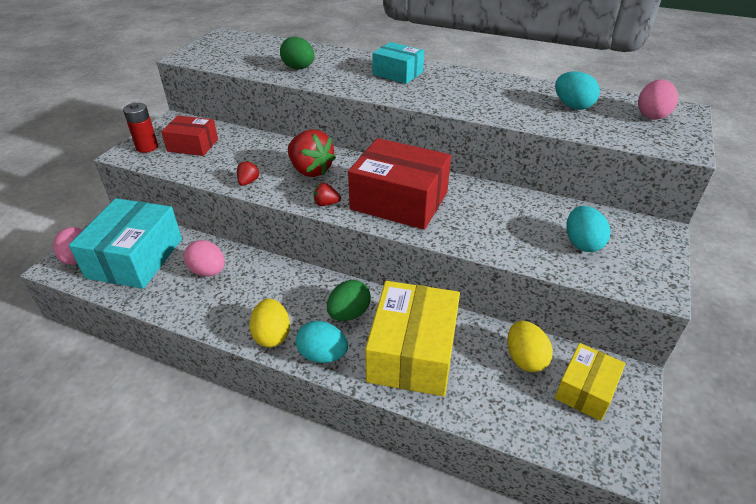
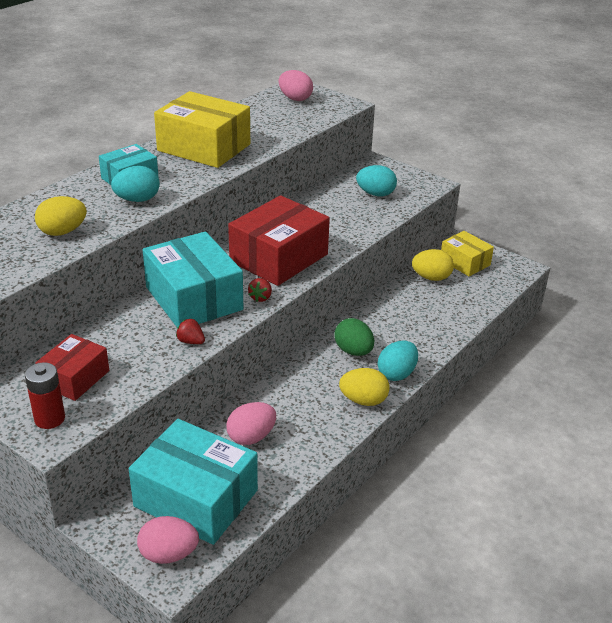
camera: 75 degrees left, 5 degrees down
(299, 68) = (62, 232): green egg -> yellow egg
(310, 170) = (194, 298): red strawberry -> turquoise box
(412, 352) = (409, 326): yellow box -> yellow box (204, 147)
(572, 106) = (260, 120): turquoise egg -> turquoise egg (137, 200)

